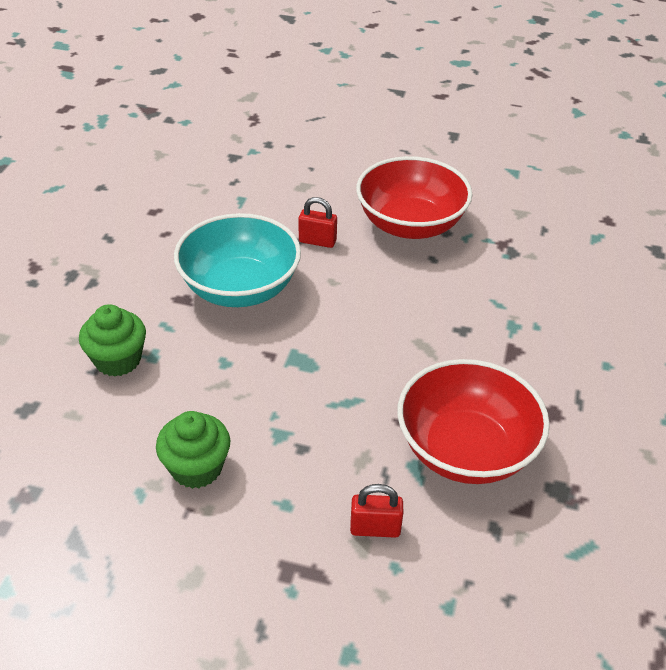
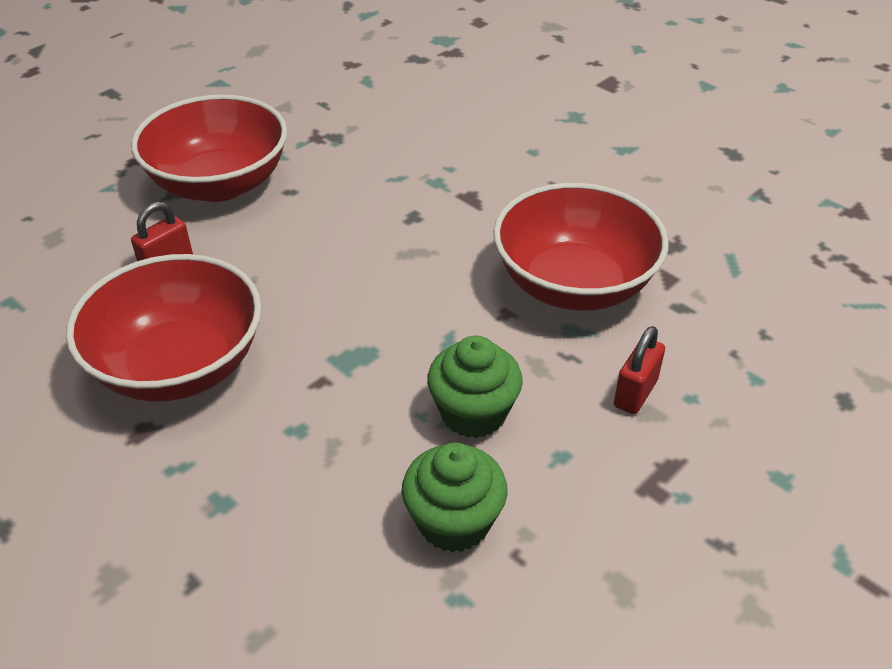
camera: 60 degrees left, 0 degrees up
(118, 360) = (195, 545): green cupcake -> green cupcake (473, 413)
(240, 288) = (179, 366): turquoise bowl -> red bowl

